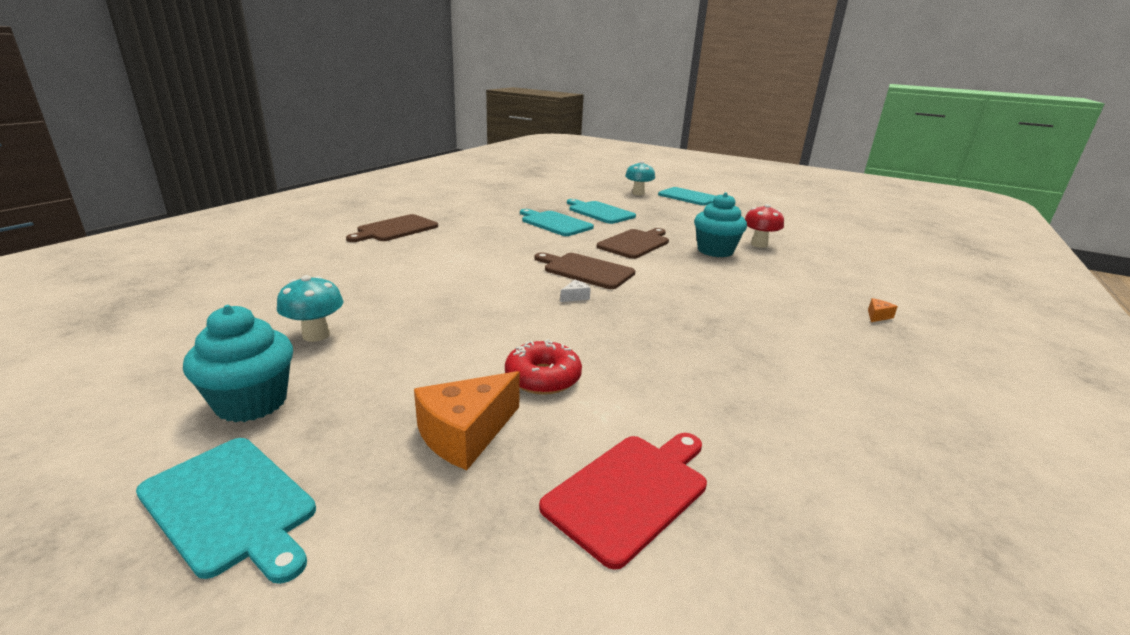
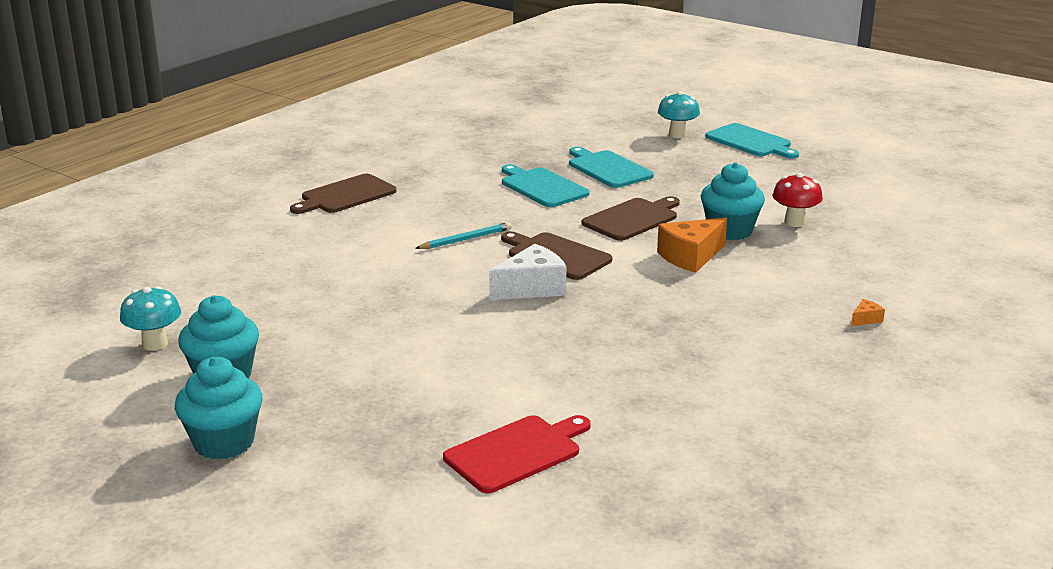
camera: 10 degrees right, 0 degrees up
(231, 506) = (224, 443): turquoise cutting board -> turquoise cupcake
(316, 335) = (269, 321): turquoise mushroom -> turquoise mushroom (155, 344)
(466, 434) = (396, 407): orange cheese -> orange cheese (691, 257)
(504, 259) = (466, 239): none -> turquoise pencil
(543, 377) = (473, 367): red donut -> none
(575, 297) = (532, 288): white cheese -> white cheese, size x2.29

